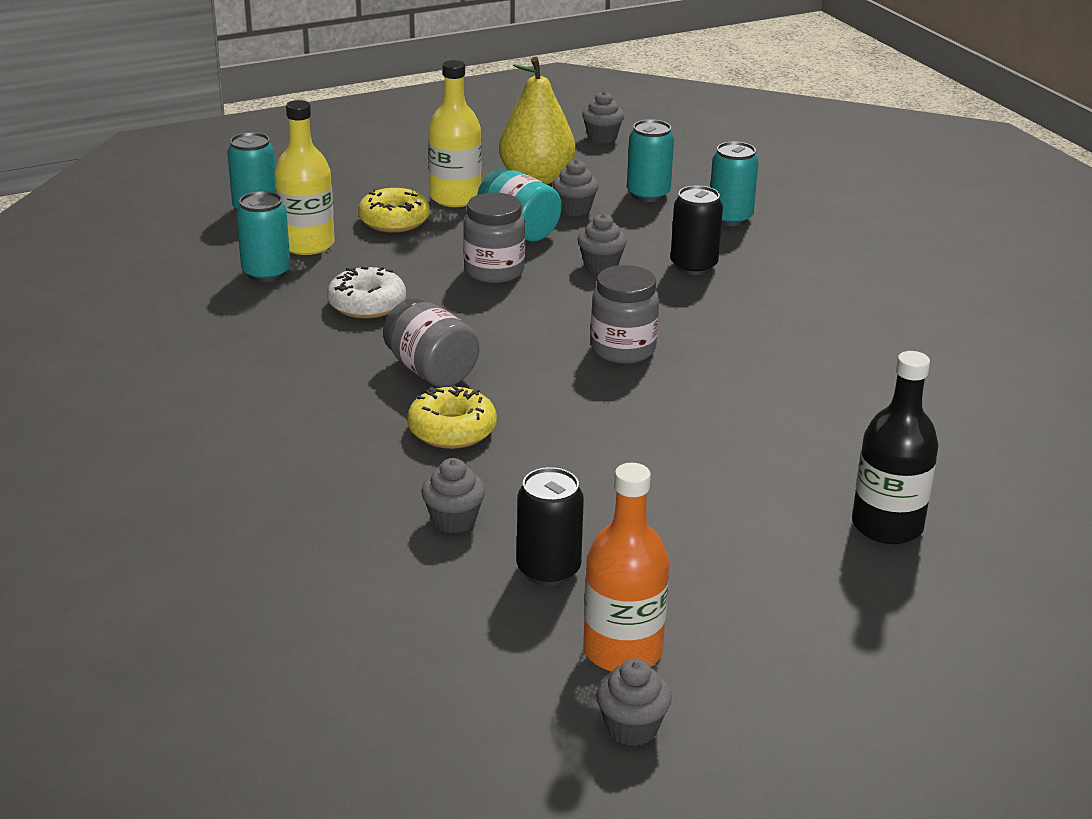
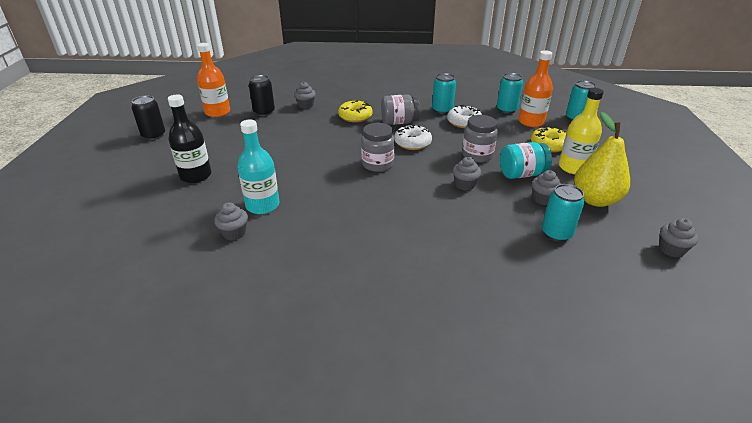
camera: 120 degrees right, 5 degrees up
(307, 244) = (531, 122): yellow bottle -> orange bottle
(508, 336) = (412, 143): none -> white donut
(631, 728) = (192, 105): grey cupcake -> grey cupcake (234, 233)
(693, 266) = (445, 213): black can -> black can (154, 135)
(730, 218) = (504, 253): turquoise can -> turquoise can (442, 110)
(866, 413) = (262, 205): none -> turquoise bottle

